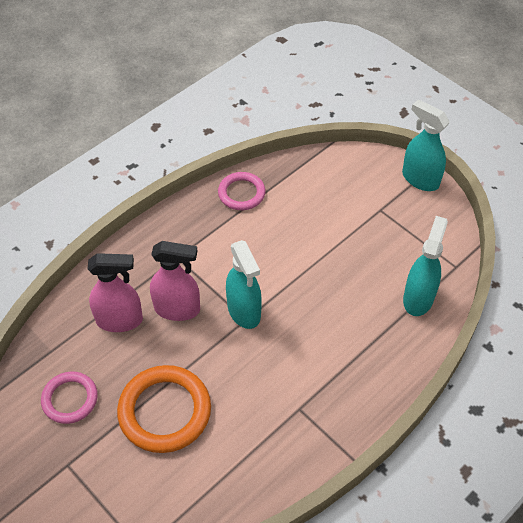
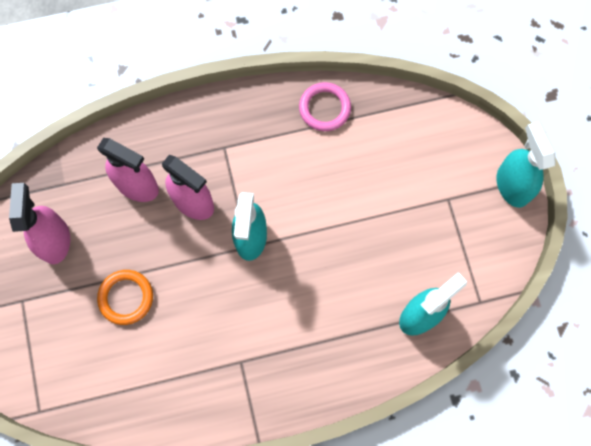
camera: 30 degrees right, 20 degrees up
(70, 399) = (55, 240): pink ring -> pink spray bottle
(165, 411) = (126, 297): orange ring -> orange ring, size x0.61

